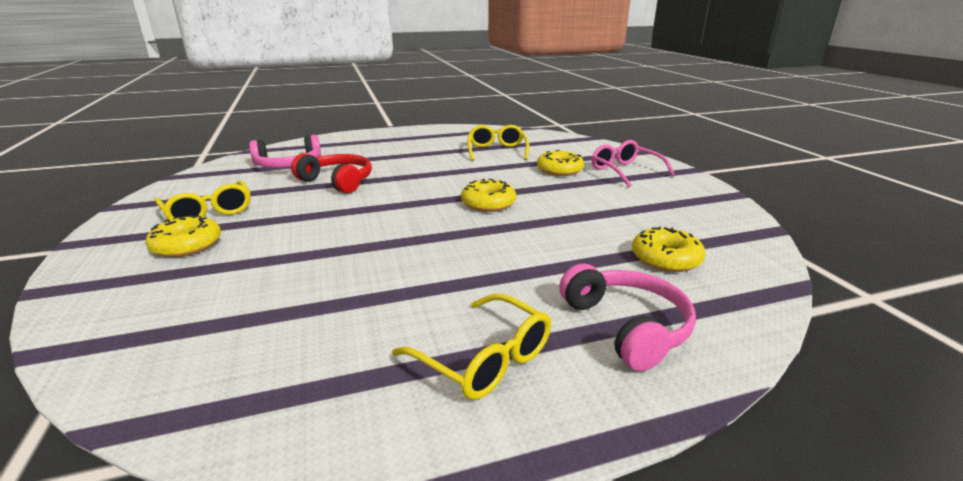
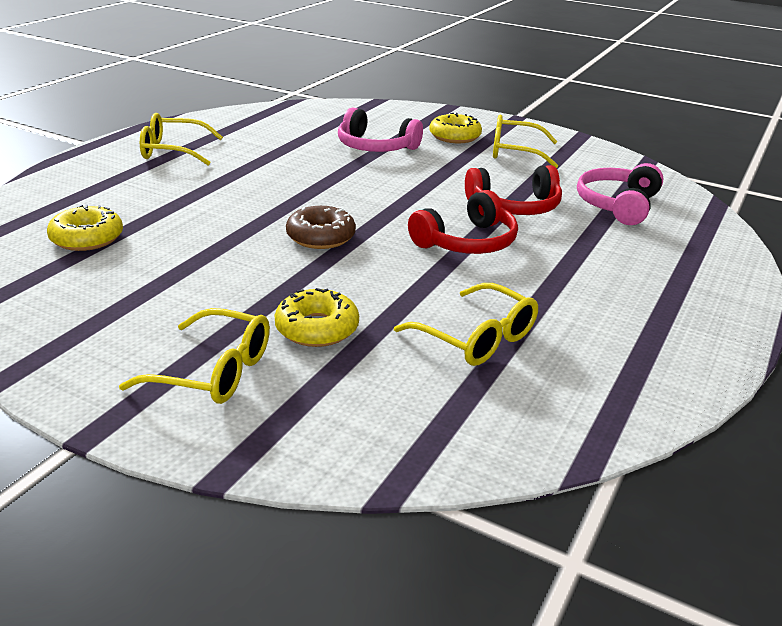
camera: 135 degrees right, 5 degrees up
(414, 176) = (467, 242): none -> red headphones
(488, 203) = (321, 237): yellow donut -> brown donut
(625, 171) = (212, 371): pink glasses -> yellow glasses
(627, 326) = (99, 184): pink headphones -> pink headphones (375, 147)

